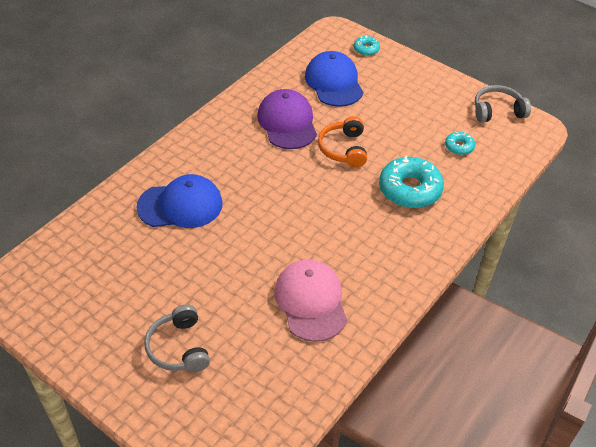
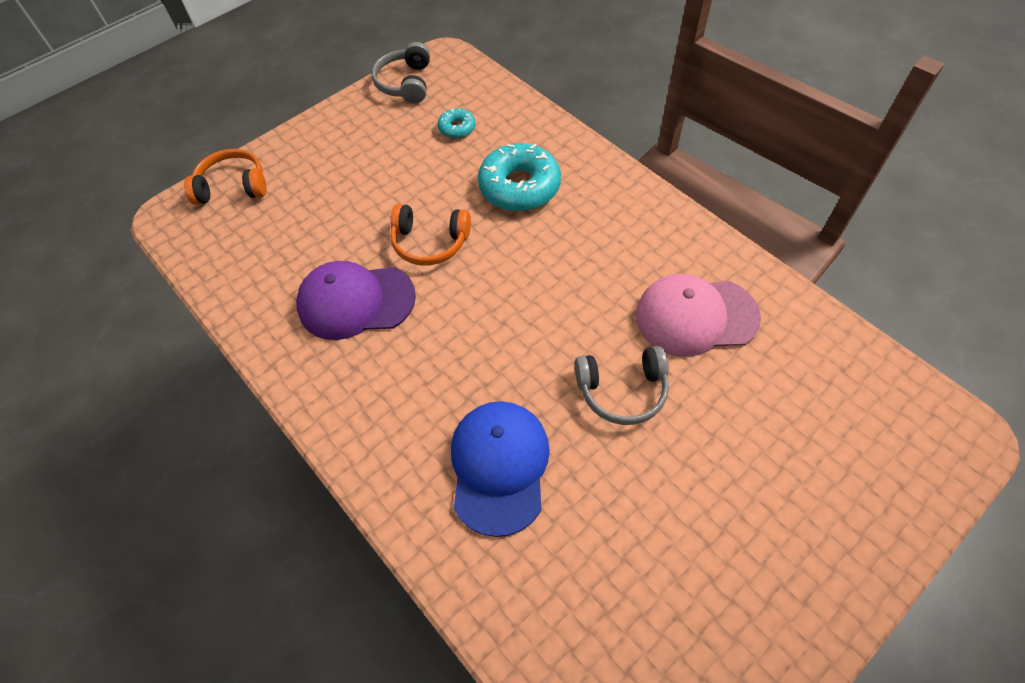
camera: 75 degrees left, 10 degrees up
(178, 348) = (774, 486): grey headphones -> grey headphones (622, 391)
(334, 82) = (289, 233): blue cap -> none
(366, 49) = (232, 186): turquoise donut -> orange headphones

